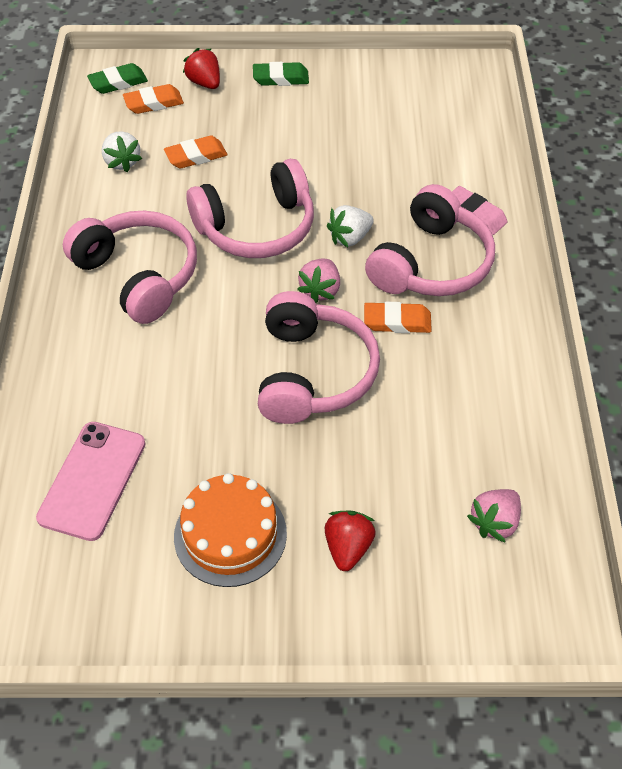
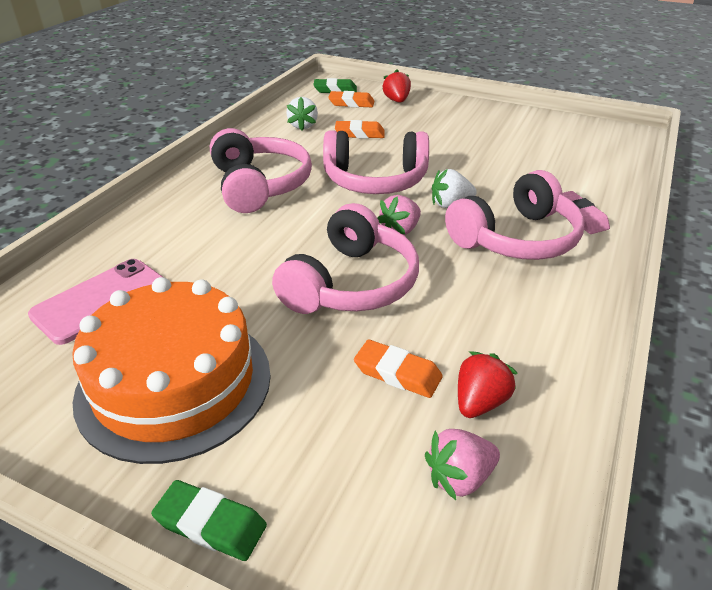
camera: 25 degrees right, 15 degrees down
(230, 535) = (174, 383): orange cake -> orange cake, size x1.54
(280, 78) = (456, 109): green eraser -> green eraser (210, 524)
(348, 548) = (277, 439): red strawberry -> red strawberry (480, 402)
(397, 321) = (457, 270): orange eraser -> orange eraser (397, 373)

